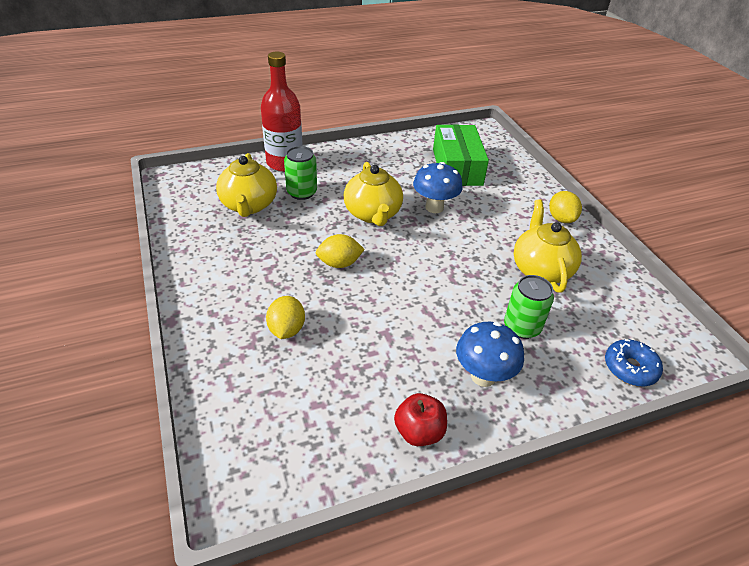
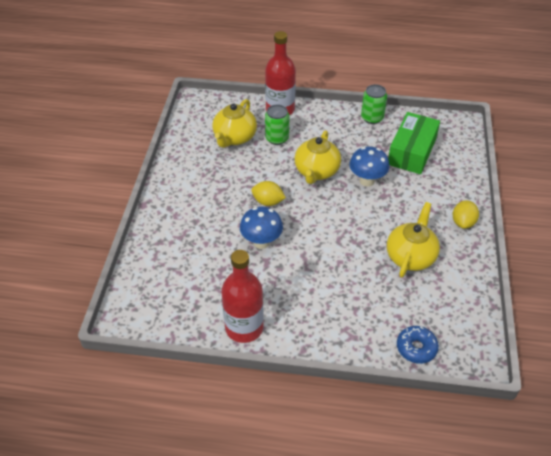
camera: 30 degrees right, 5 degrees up
(286, 329) = (206, 235): yellow lemon -> none
(419, 432) = (244, 327): red apple -> red bottle
(483, 376) = (309, 312): blue mushroom -> blue mushroom (261, 242)
(522, 327) = (361, 291): green can -> green can (372, 118)

